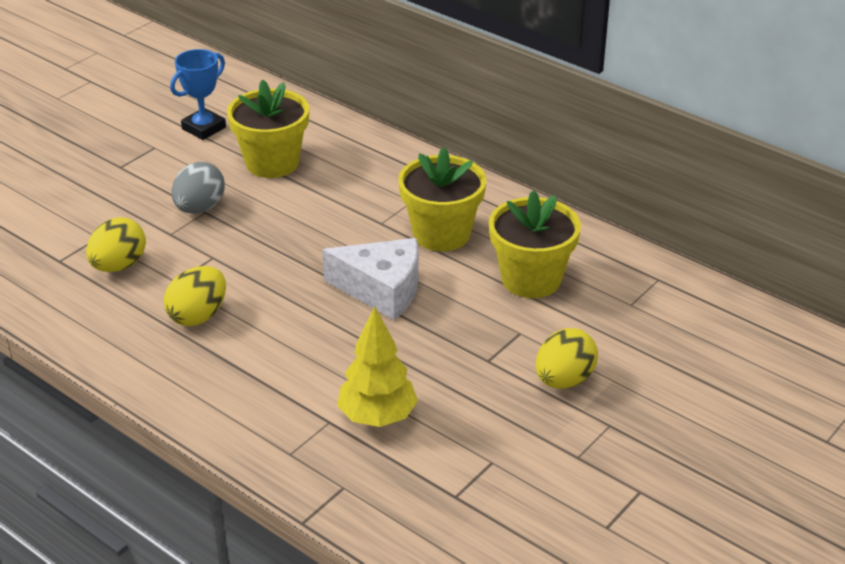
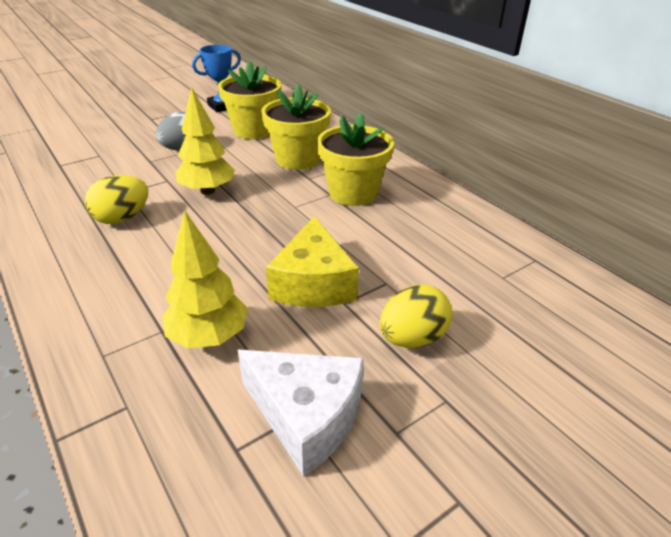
camera: 15 degrees right, 0 degrees up
(119, 266) = (96, 175): yellow egg -> none
(272, 262) = (207, 191): none -> yellow tree
(382, 290) = (281, 225): white cheese -> white cheese (306, 416)
(449, 347) = (313, 283): none -> yellow cheese
(531, 279) = (414, 239): yellow flower pot -> yellow flower pot (297, 159)

